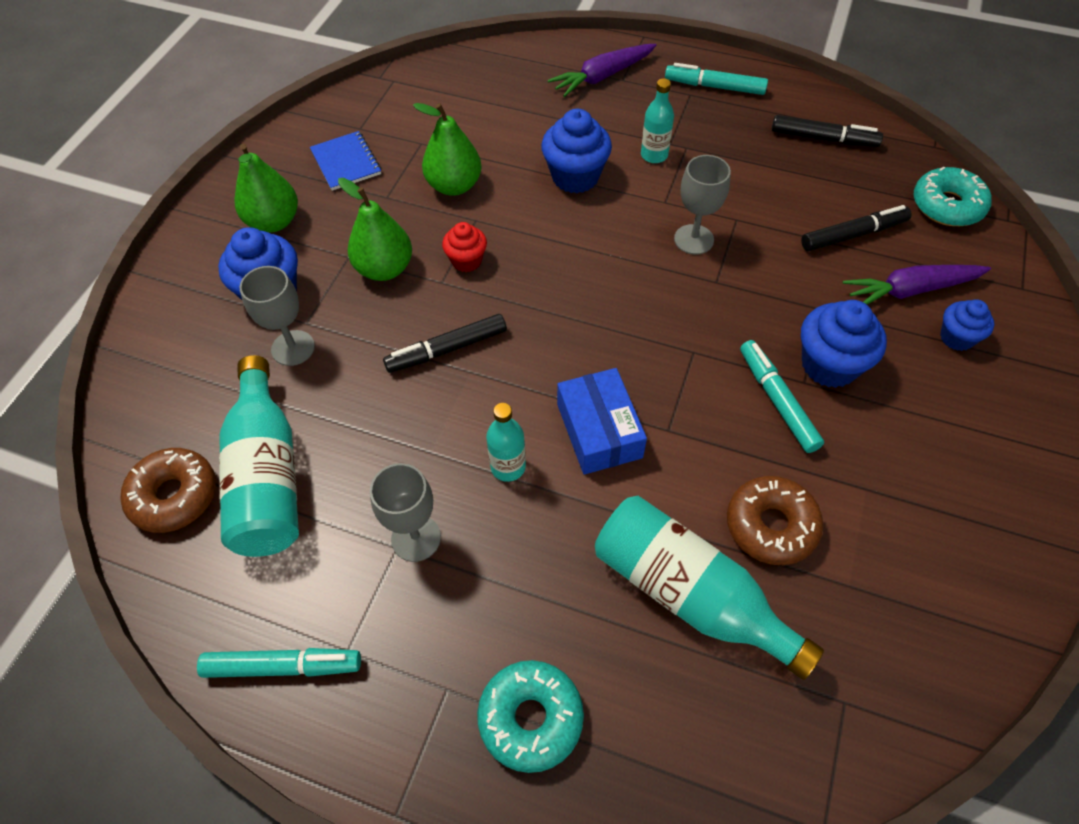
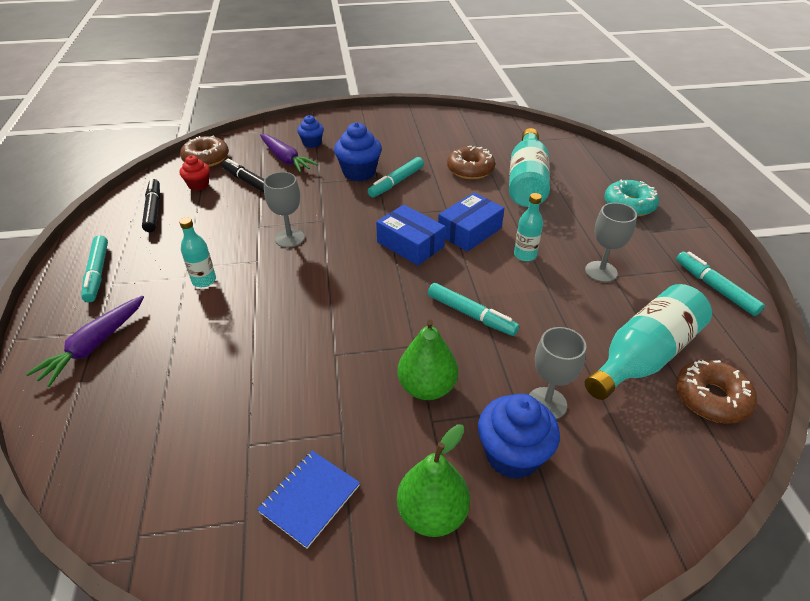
camera: 120 degrees left, 15 degrees down
(447, 350) = (471, 314): black marker -> turquoise marker
(454, 186) = (300, 388): green pear -> none
(466, 261) = (383, 340): red cupcake -> red cupcake (198, 185)
(575, 177) = (250, 314): blue cupcake -> none
(602, 77) = (94, 345): purple carrot -> purple carrot turned 90 degrees clockwise
(610, 350) = (410, 244): none -> blue box
(947, 206) = (206, 158): turquoise donut -> brown donut

